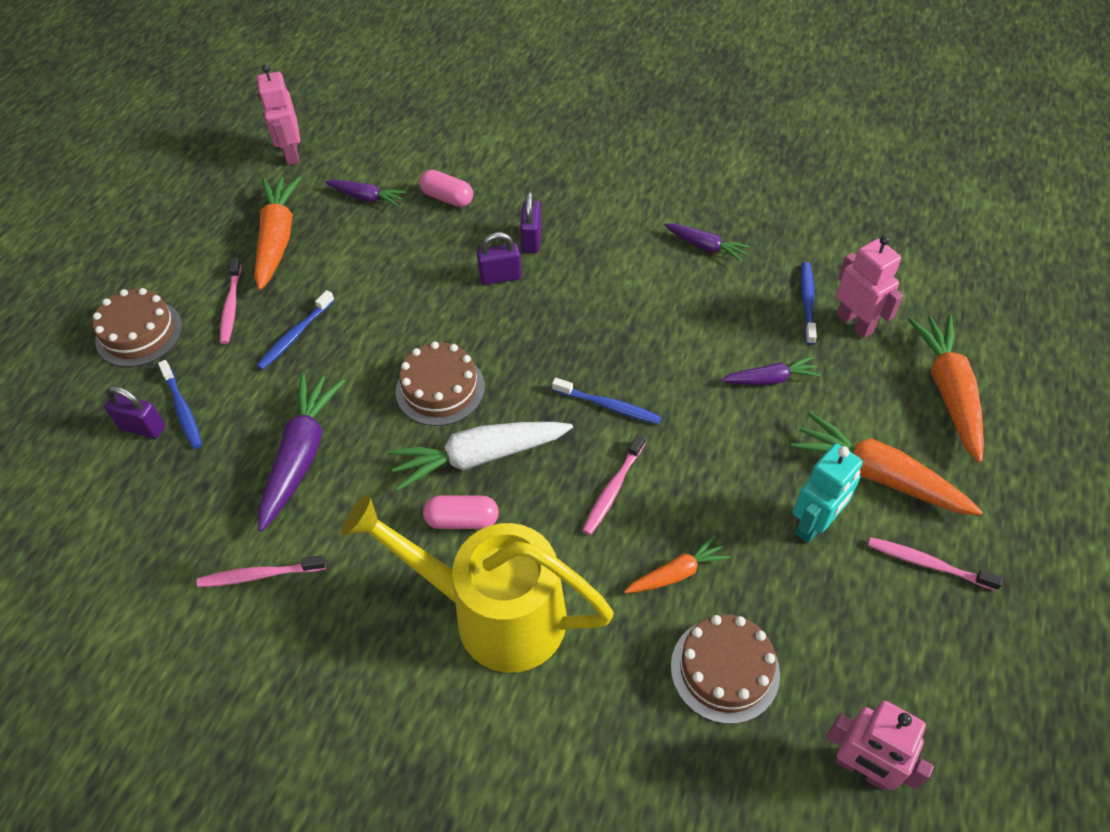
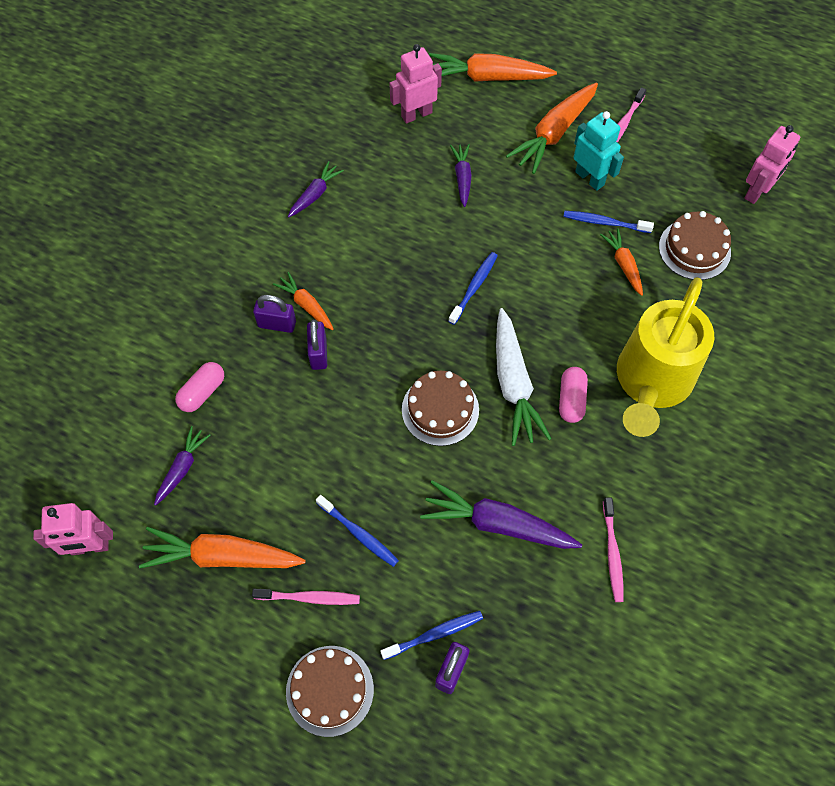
camera: 85 degrees left, 10 degrees up
(558, 259) = (306, 305): none -> orange carrot
(613, 489) = (552, 294): pink toothbrush -> none
(807, 302) = (390, 139): blue toothbrush -> blue toothbrush (604, 222)

